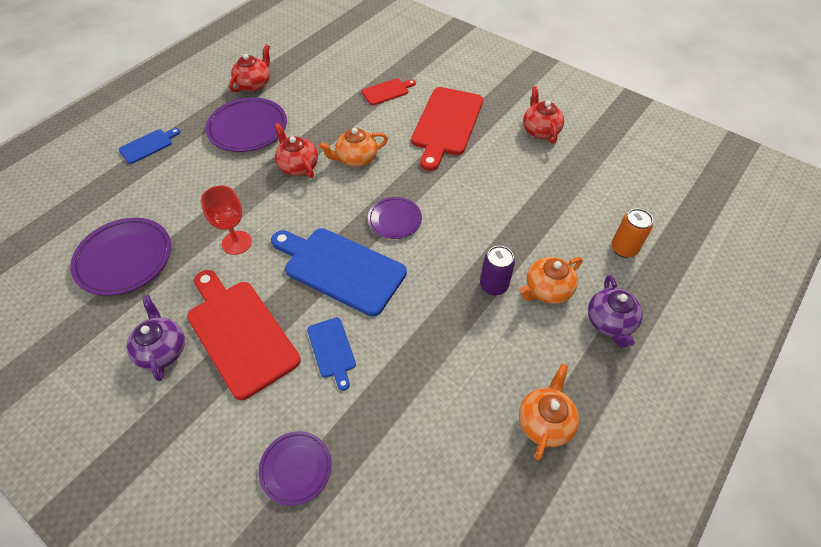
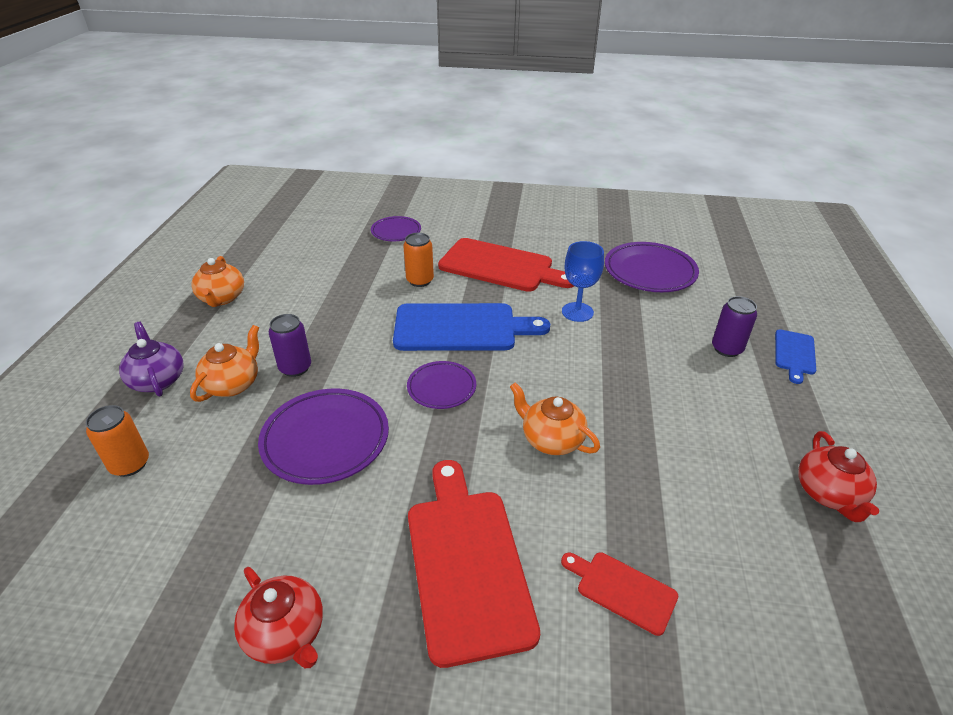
camera: 150 degrees right, 15 degrees down
(162, 350) = (544, 243): purple teapot -> none
(181, 166) = (726, 349): none -> purple can
(236, 243) = (577, 312): red goblet -> blue goblet
(248, 128) = (729, 420): purple plate -> purple plate (325, 439)
(298, 166) = (609, 400): red teapot -> none
(332, 350) = (420, 281): blue cutting board -> orange can
(356, 159) = (551, 439): orange teapot -> orange teapot turned 90 degrees counterclockwise
(387, 91) = (622, 590): red cutting board -> red cutting board turned 90 degrees clockwise

